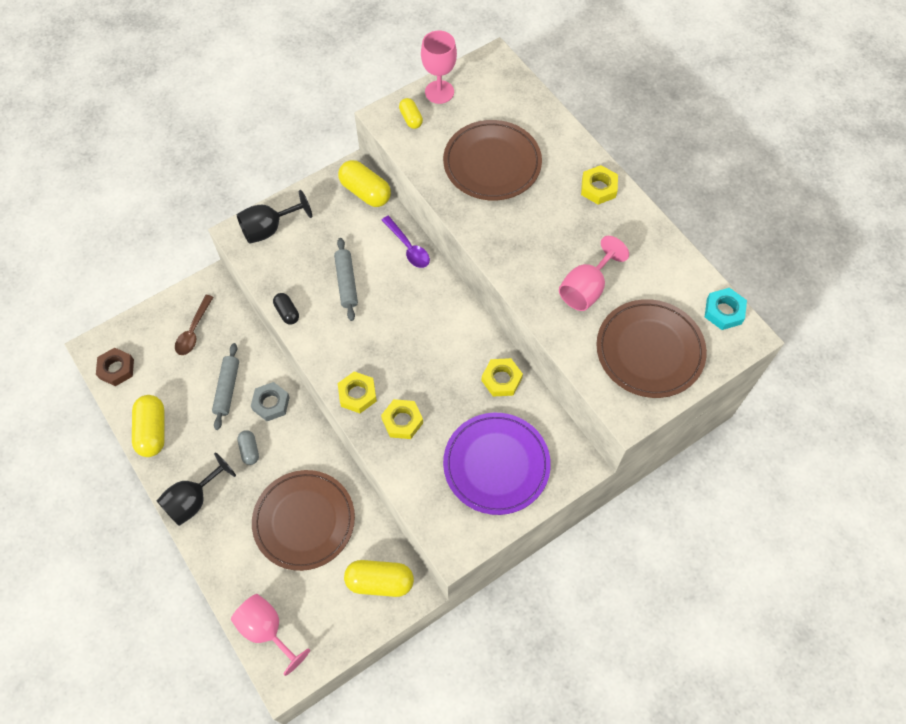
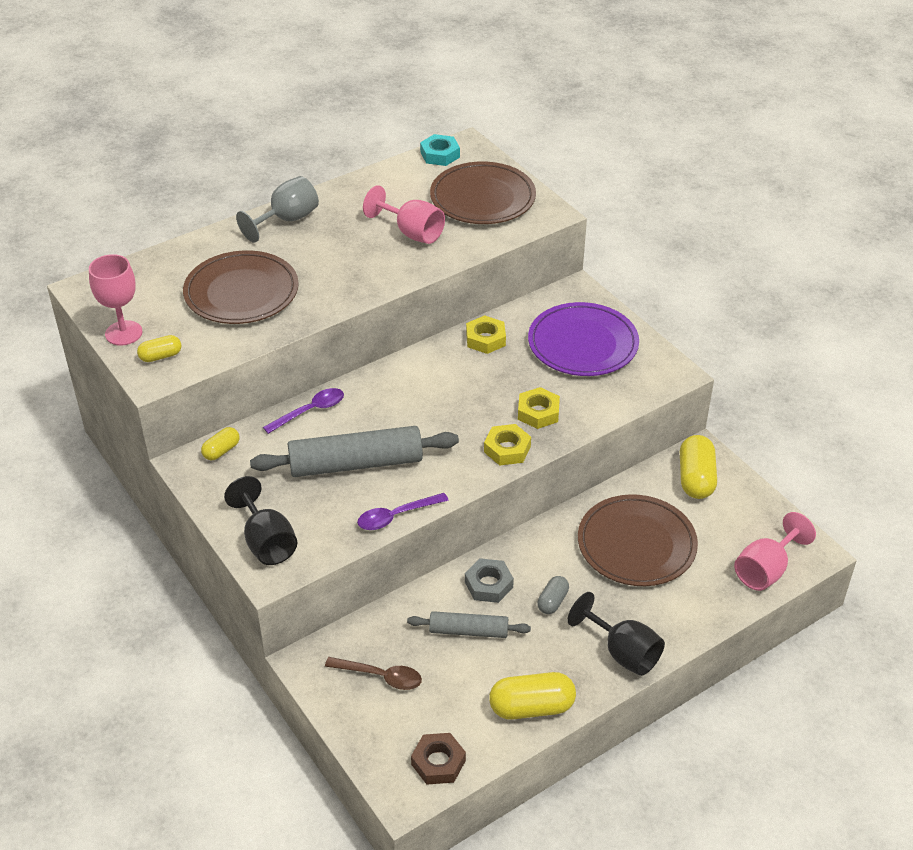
camera: 90 degrees left, 20 degrees down
(249, 450) = (552, 601): grey capsule -> grey capsule turned 45 degrees counterclockwise
(287, 312) = (396, 516): black capsule -> purple spoon
(346, 282) = (356, 463): grey rolling pin -> grey rolling pin, size x1.76
(365, 192) = (221, 451): yellow capsule -> yellow capsule, size x0.56
(598, 188) = (287, 220): yellow nut -> grey goblet

